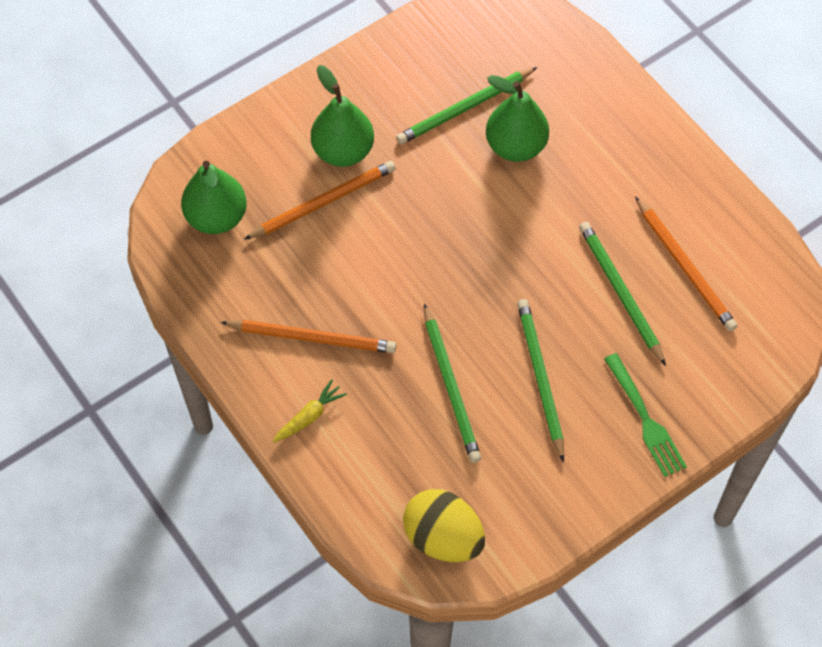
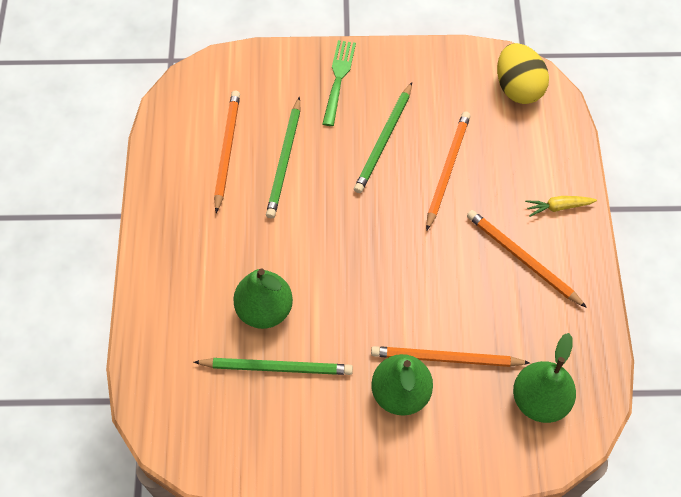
camera: 145 degrees left, 0 degrees up
(451, 386) = (447, 170): green pencil -> orange pencil

